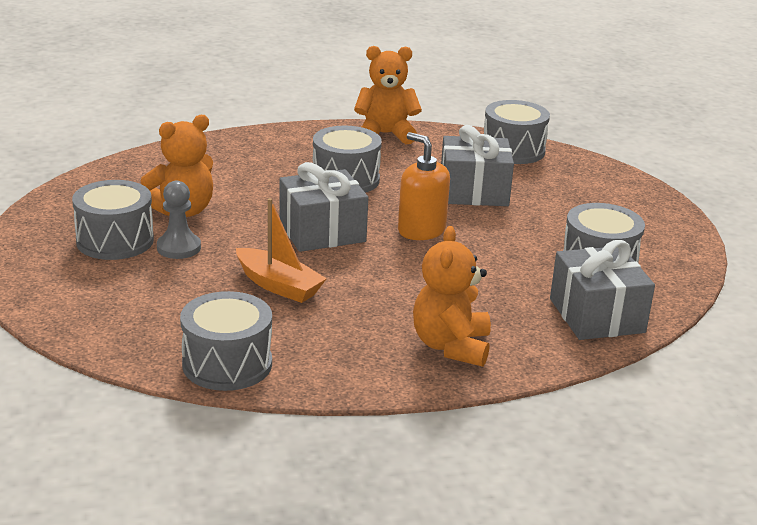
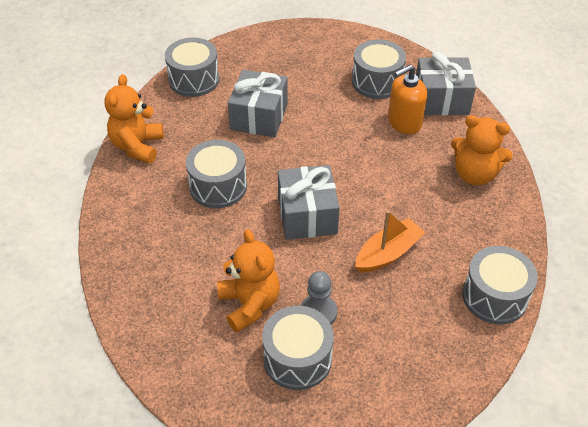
camera: 75 degrees left, 20 degrees up
(421, 230) = (315, 158): orange soap dispenser -> orange soap dispenser (404, 122)

